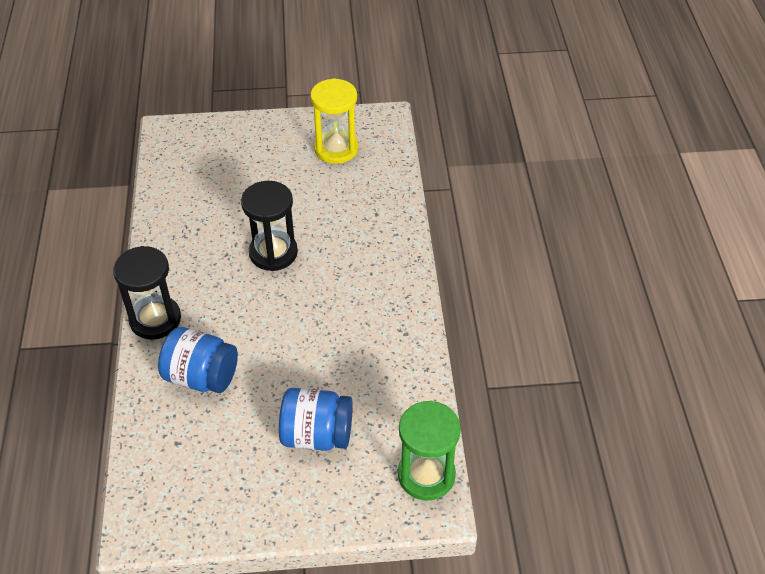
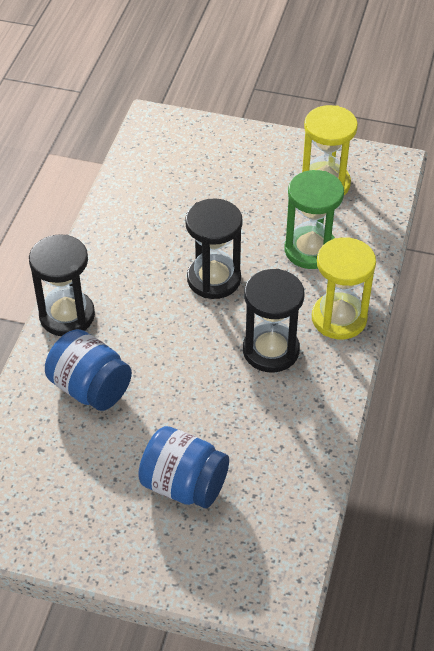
camera: 20 degrees right, 0 degrees up
(345, 299) = (271, 350): none -> black hourglass
(392, 257) = (339, 318): none -> yellow hourglass
(426, 475) = (283, 564): green hourglass -> green hourglass (310, 250)

